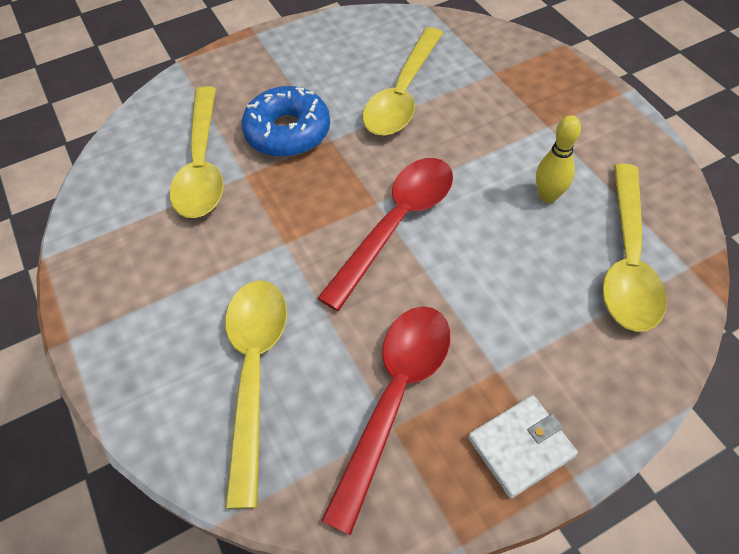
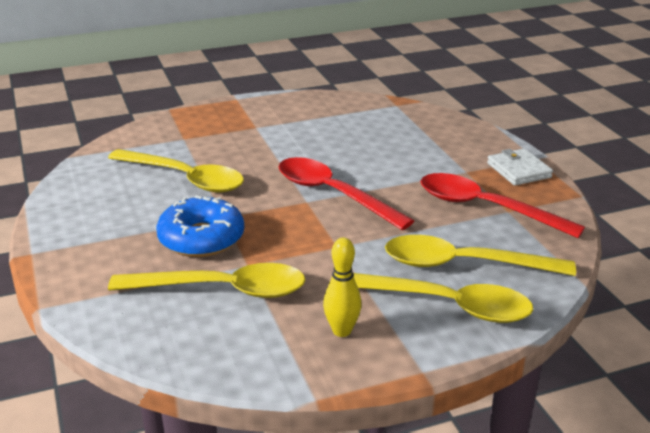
camera: 85 degrees left, 25 degrees down
(548, 196) = (325, 136): yellow bowling pin -> yellow bowling pin (342, 331)
(627, 260) = (387, 120): yellow spoon -> yellow spoon (445, 305)

